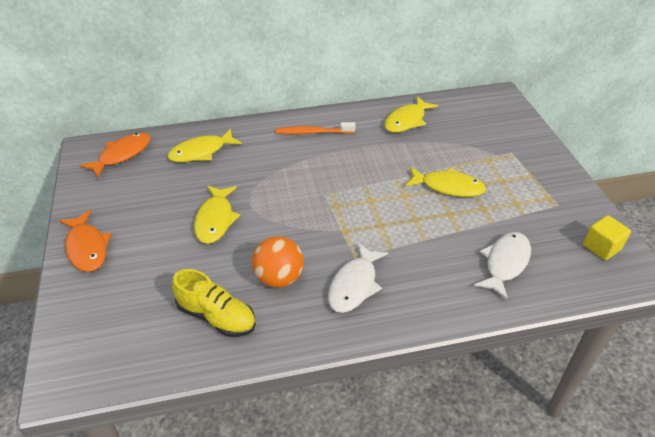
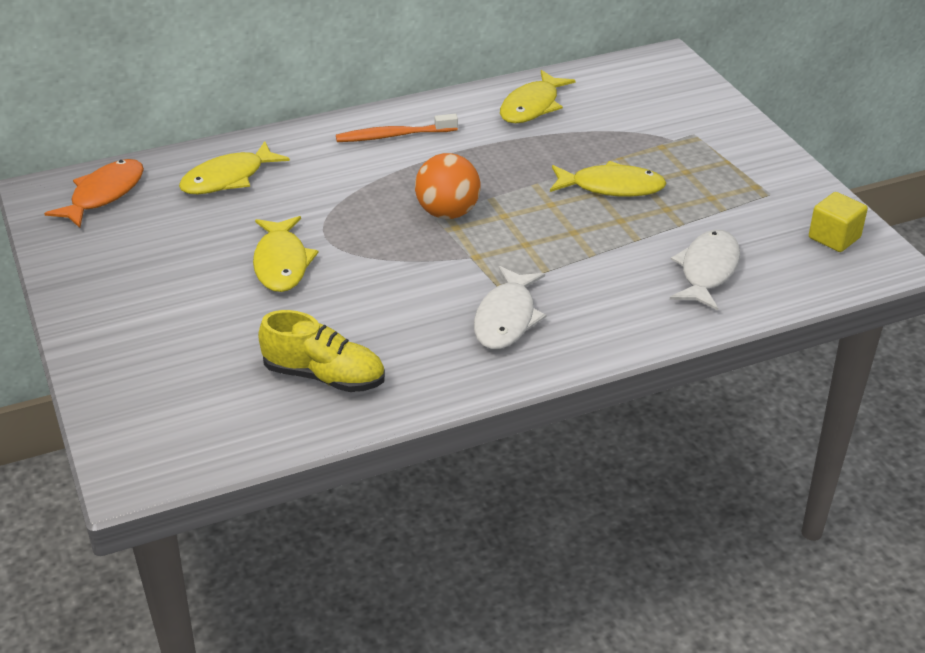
camera: 10 degrees left, 5 degrees down
(87, 247) = (101, 318): orange fish -> none
(279, 278) = (398, 322): orange ball -> orange ball (447, 213)

